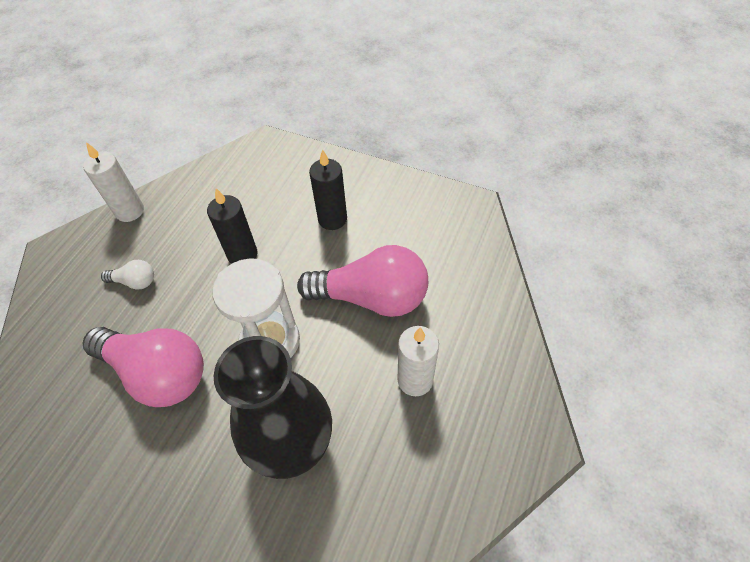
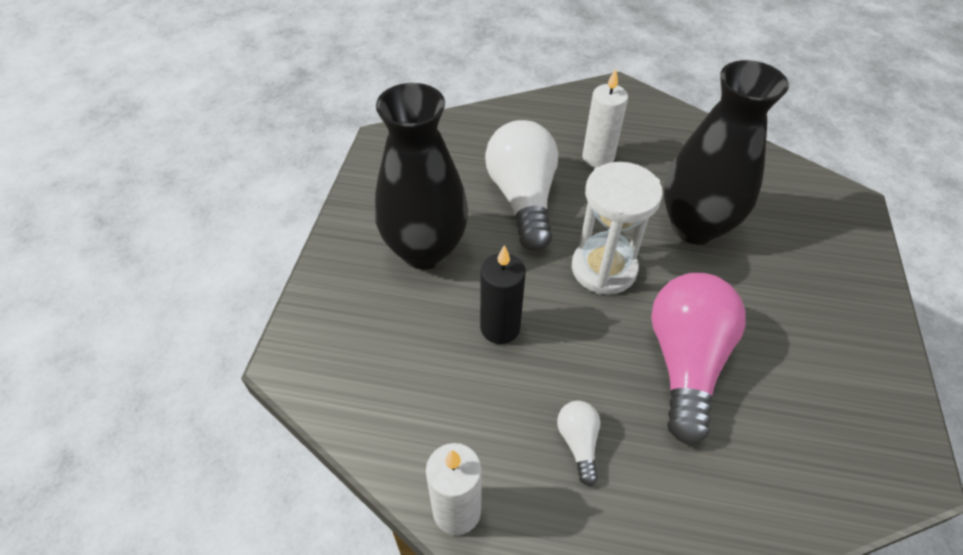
camera: 105 degrees left, 5 degrees down
(332, 219) = (425, 250): black candle -> black vase
(371, 297) = (523, 199): pink light bulb -> white light bulb

